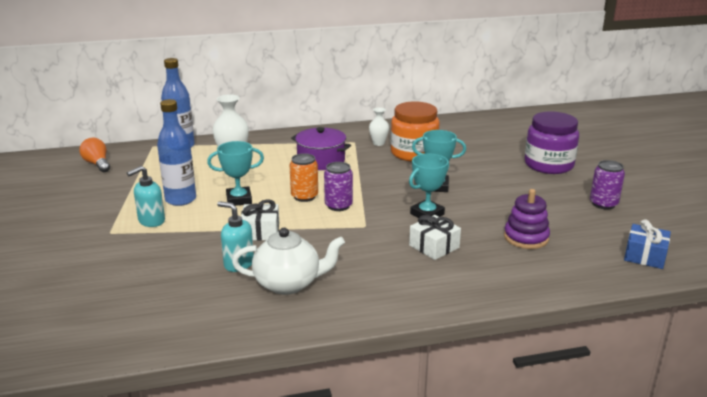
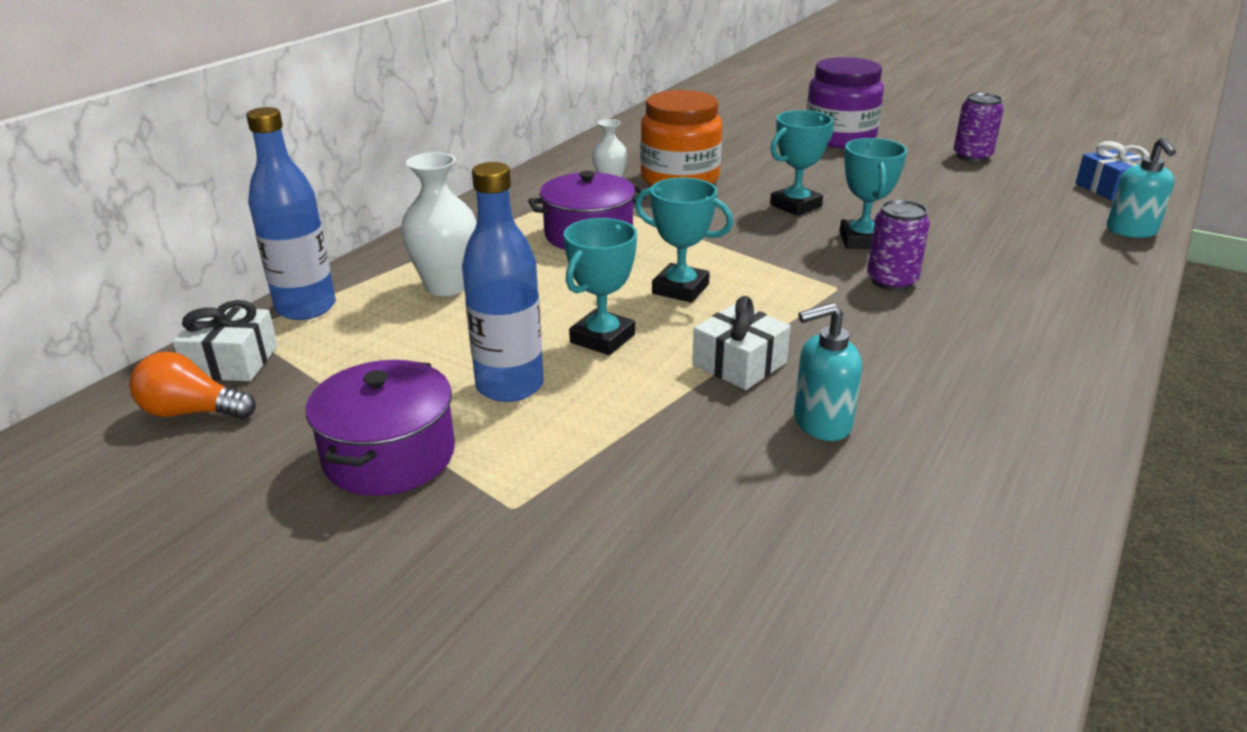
camera: 45 degrees left, 5 degrees up
(113, 201) = (389, 455): none -> purple pot
(151, 221) = (542, 445): turquoise soap dispenser -> turquoise soap dispenser (1131, 231)
(289, 284) = (938, 407): white teapot -> none
(304, 196) = (680, 289): orange can -> turquoise trophy
(338, 206) = (749, 279): purple can -> purple can (891, 281)
(434, 246) = (955, 271): white gift -> white gift (232, 362)
(526, 238) = (1000, 219): purple stacking toy -> none

